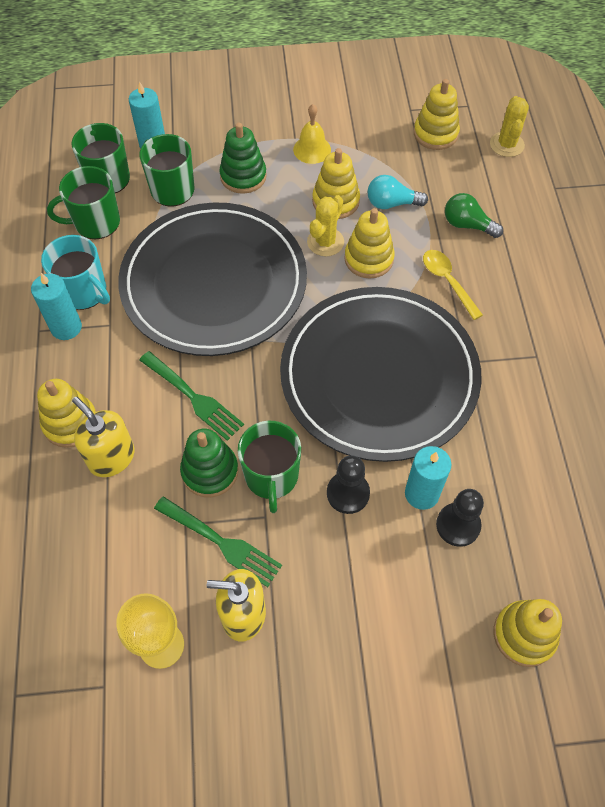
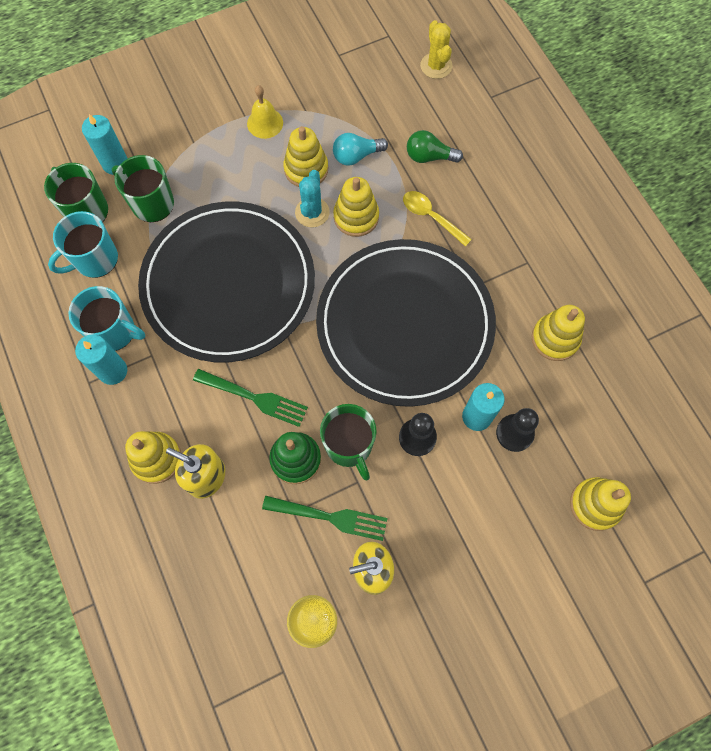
camera: 20 degrees left, 10 degrees up
(96, 223) = (95, 259): green mug -> turquoise mug
(243, 176) = (213, 170): green stacking toy -> none
(325, 242) = (312, 212): yellow cactus -> turquoise cactus
(435, 134) = (370, 73): yellow stacking toy -> yellow stacking toy (555, 339)

